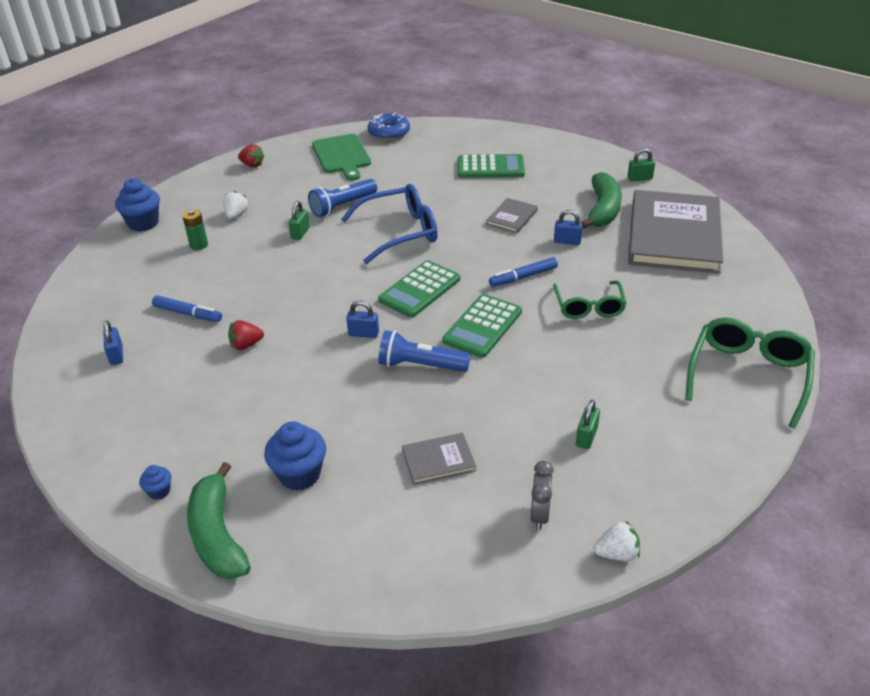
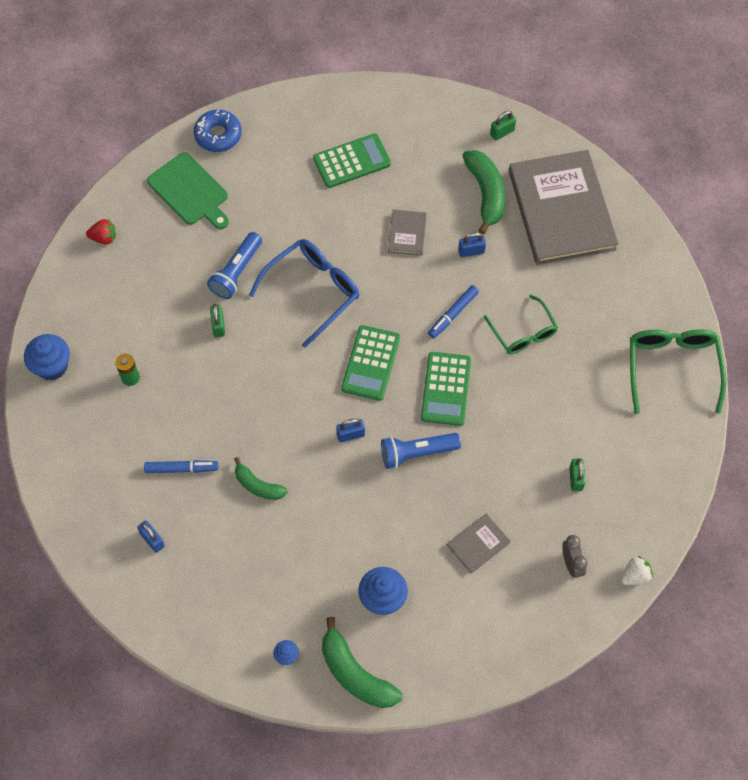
camera: 25 degrees left, 25 degrees up
(236, 215) = (138, 321): white strawberry -> none
(246, 345) = (258, 485): red strawberry -> green banana

